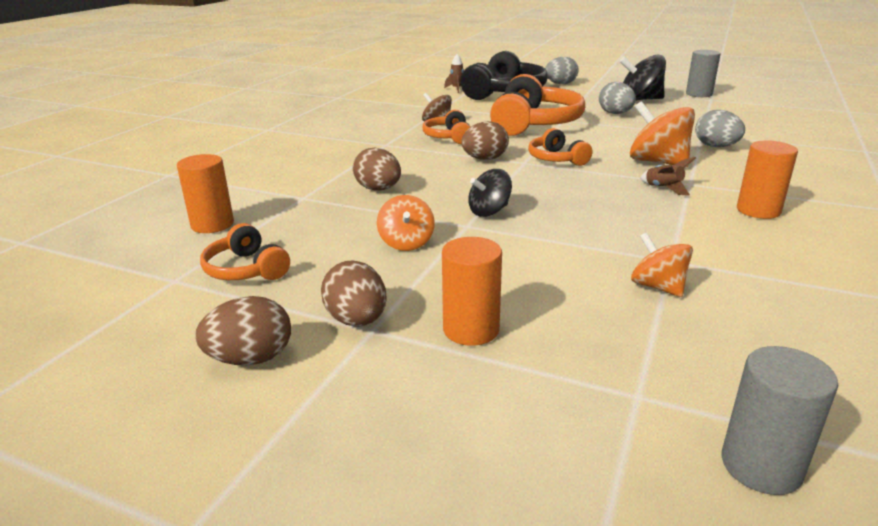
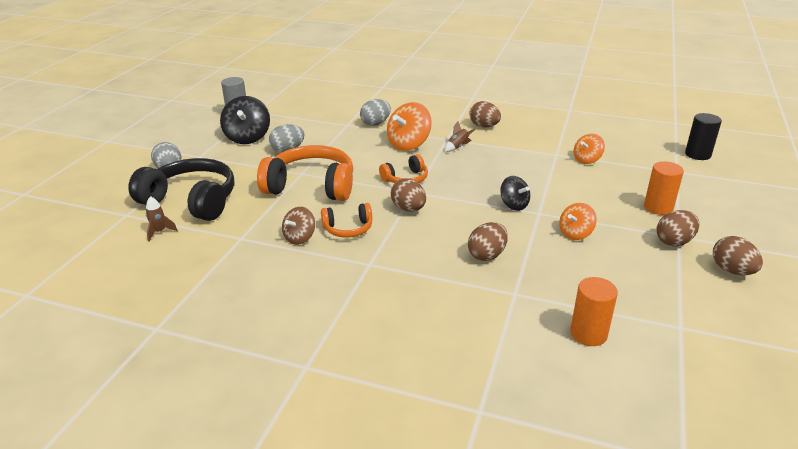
camera: 95 degrees left, 5 degrees up
(246, 269) = (647, 295): orange headphones -> none
(406, 243) = (575, 234): orange spinning top -> orange spinning top turned 150 degrees clockwise
(758, 210) = (484, 126): orange cylinder -> brown egg
(761, 466) = (697, 154): grey cylinder -> black cylinder

